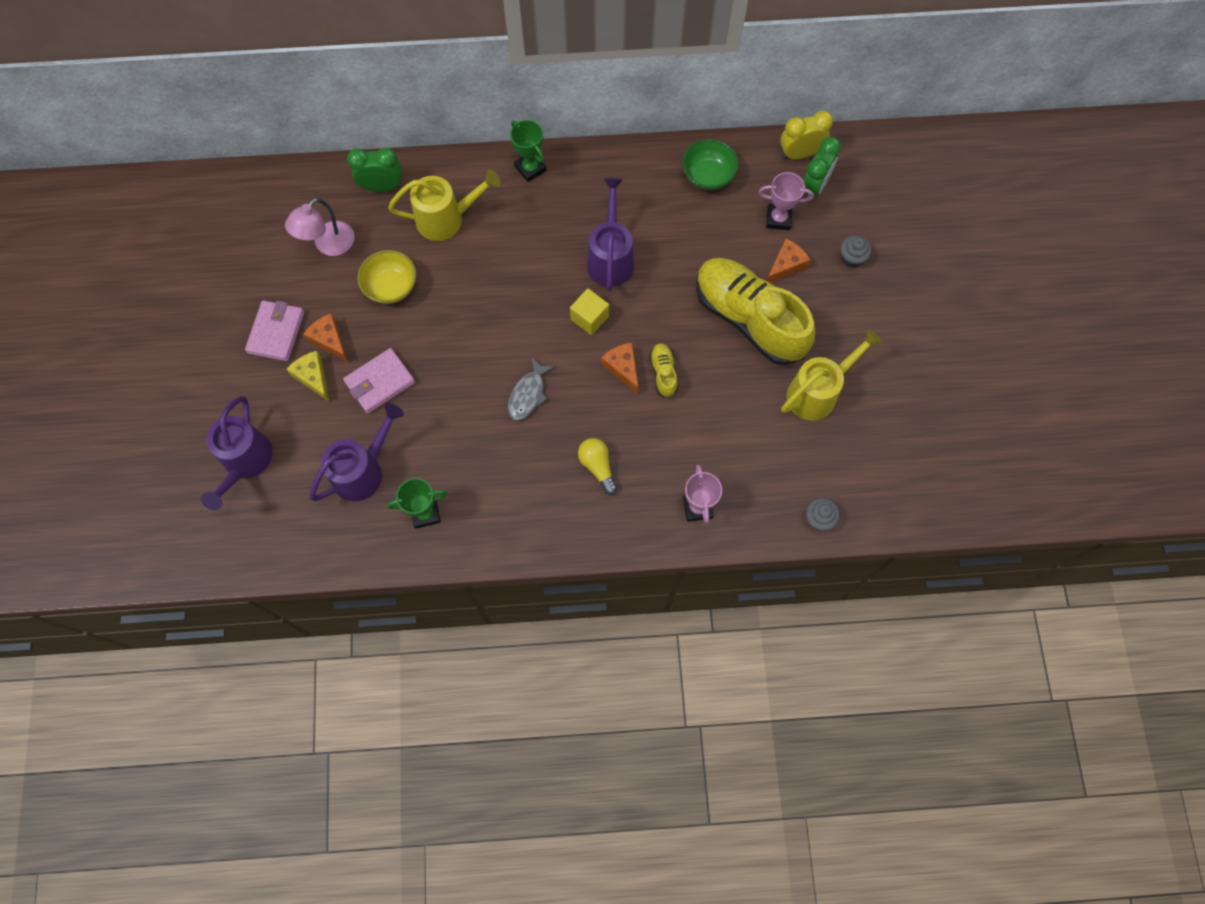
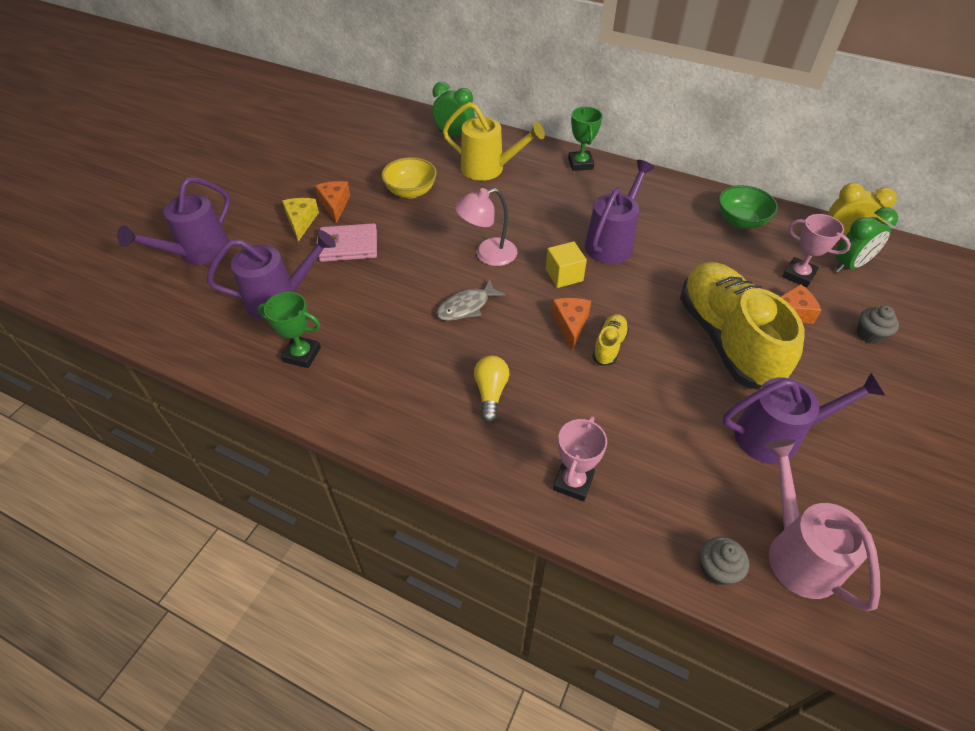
camera: 30 degrees right, 20 degrees down
(276, 332) = (301, 185): pink wallet -> none
(328, 245) = (385, 151): pink lamp -> pink lamp (487, 255)
(818, 392) = (776, 436): yellow watering can -> purple watering can
(862, 478) = (797, 551): none -> pink watering can

